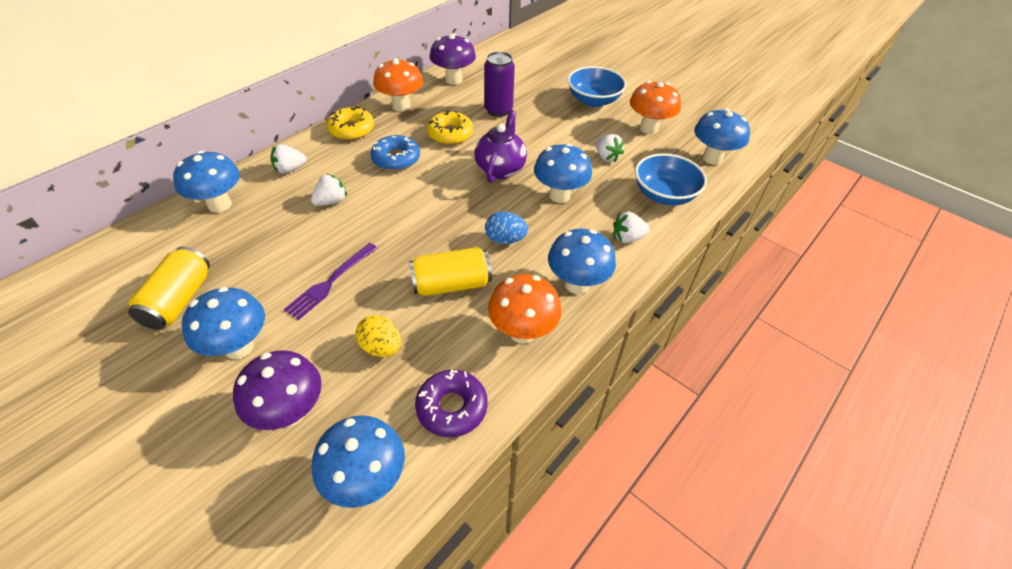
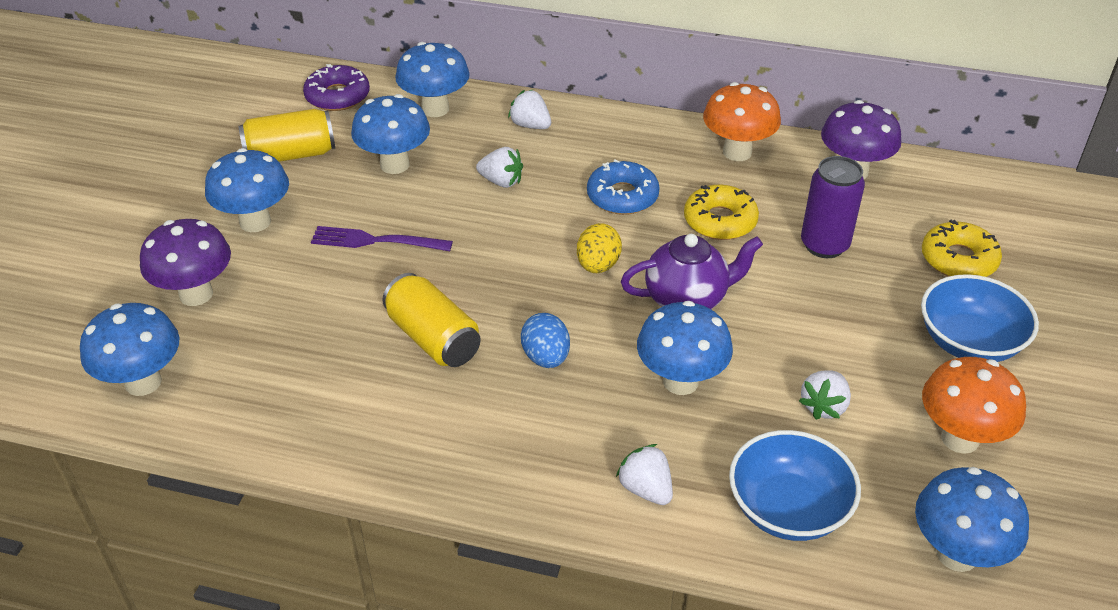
camera: 65 degrees right, 5 degrees down
(351, 129) = (646, 135): yellow donut -> yellow donut (958, 259)
(381, 347) = (307, 321): yellow egg -> yellow egg (598, 265)
(452, 407) = (254, 411): purple donut -> purple donut (337, 96)
(522, 332) = (394, 433): orange mushroom -> none
(577, 284) = (510, 460): blue mushroom -> blue mushroom (394, 165)

